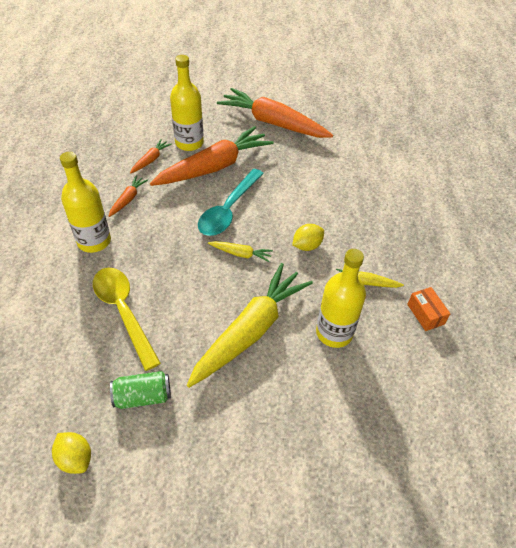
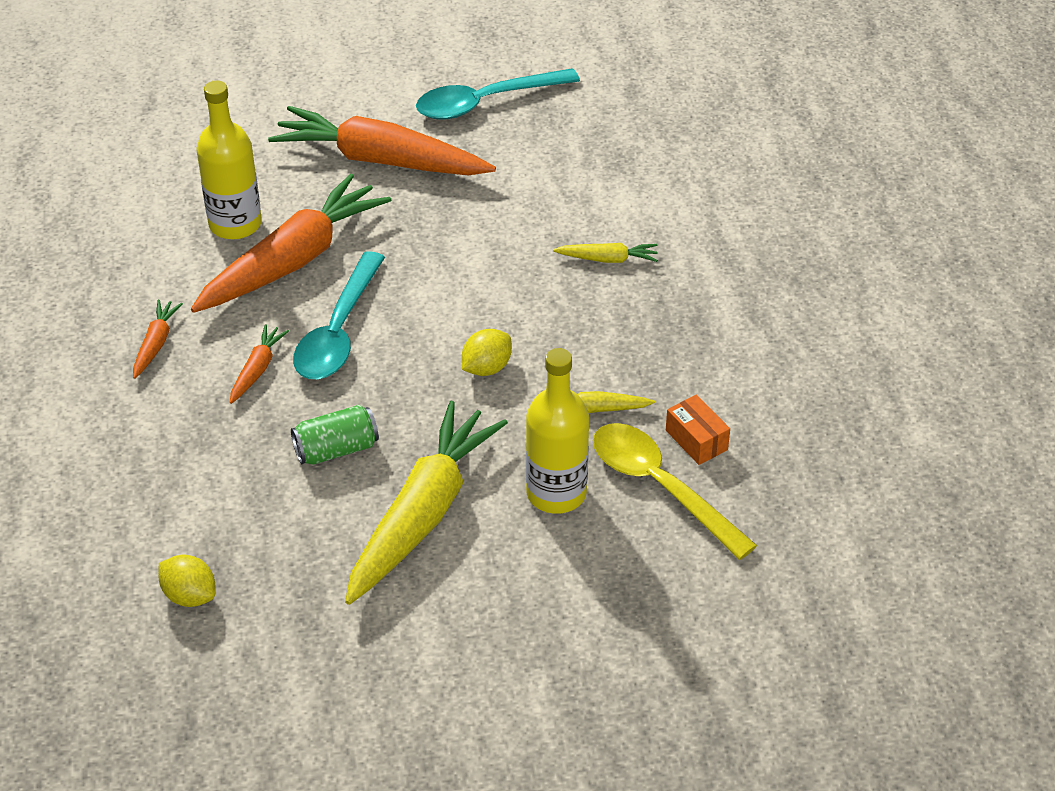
camera: 10 degrees left, 5 degrees down
(75, 458) = (203, 732): yellow lemon -> yellow lemon (189, 595)
(94, 241) = (120, 424): yellow bottle -> none
(124, 312) = (209, 524): yellow spoon -> yellow spoon (661, 487)
(143, 396) = (279, 635): green can -> green can (336, 449)
(150, 160) = (174, 267): orange carrot -> orange carrot (257, 369)
(240, 254) = (378, 400): yellow carrot -> yellow carrot (607, 259)
(334, 103) = (486, 102): none -> turquoise spoon

